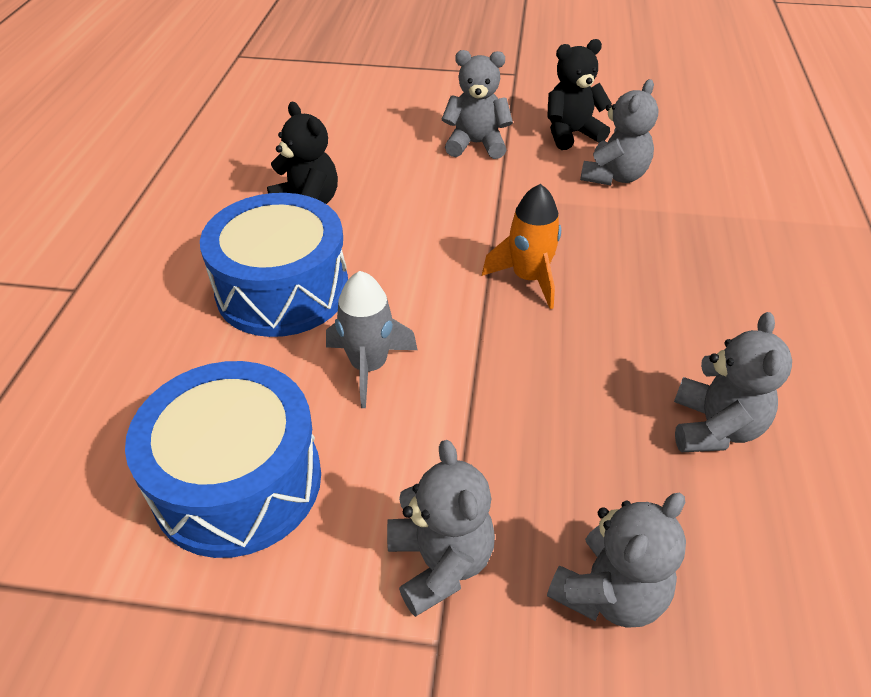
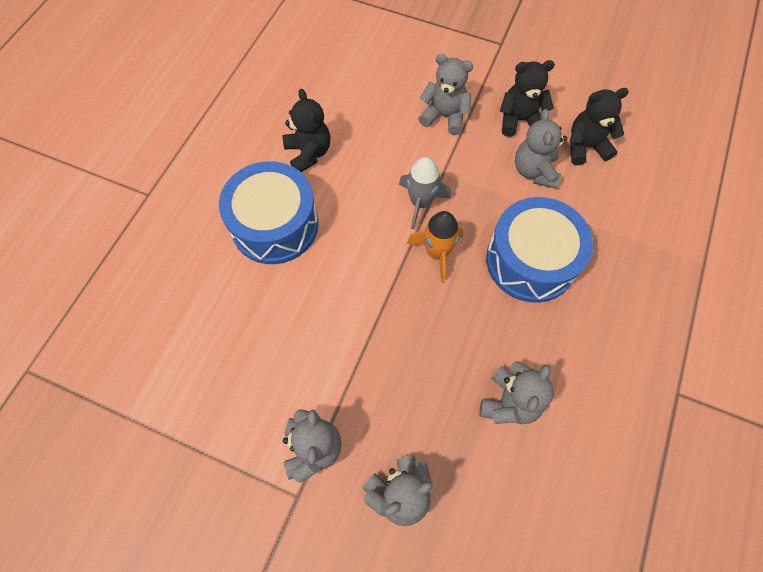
camera: 15 degrees right, 20 degrees up
(237, 481) = (216, 365): blue drum -> blue drum (530, 261)
(369, 366) = (312, 301): grey rocket -> grey rocket (421, 203)
(614, 176) = (534, 171): grey teddy bear -> grey teddy bear turned 135 degrees clockwise
(664, 145) = (585, 147): none -> black teddy bear

